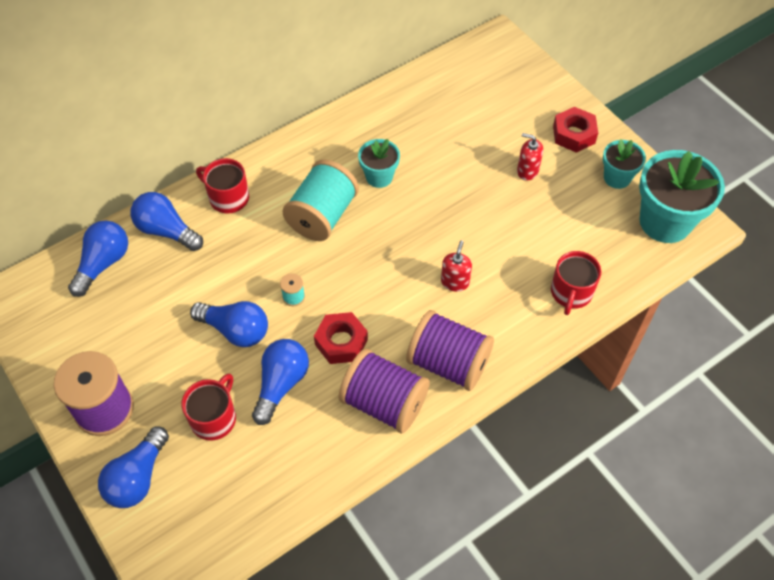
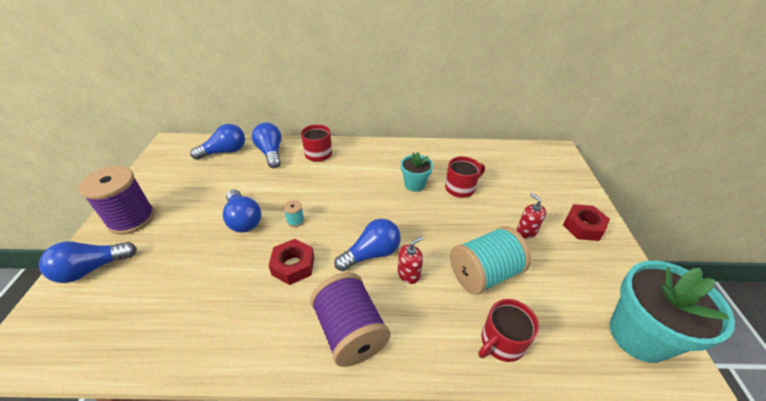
camera: 35 degrees right, 15 degrees down
(214, 418) = (171, 262): red mug -> red mug (460, 188)
(281, 384) = (229, 268): blue light bulb -> blue light bulb (371, 254)
(322, 215) = (359, 187): turquoise spool -> turquoise spool (484, 274)
(384, 402) = (276, 328): purple spool -> none
(617, 178) = (606, 274): turquoise flower pot -> none

